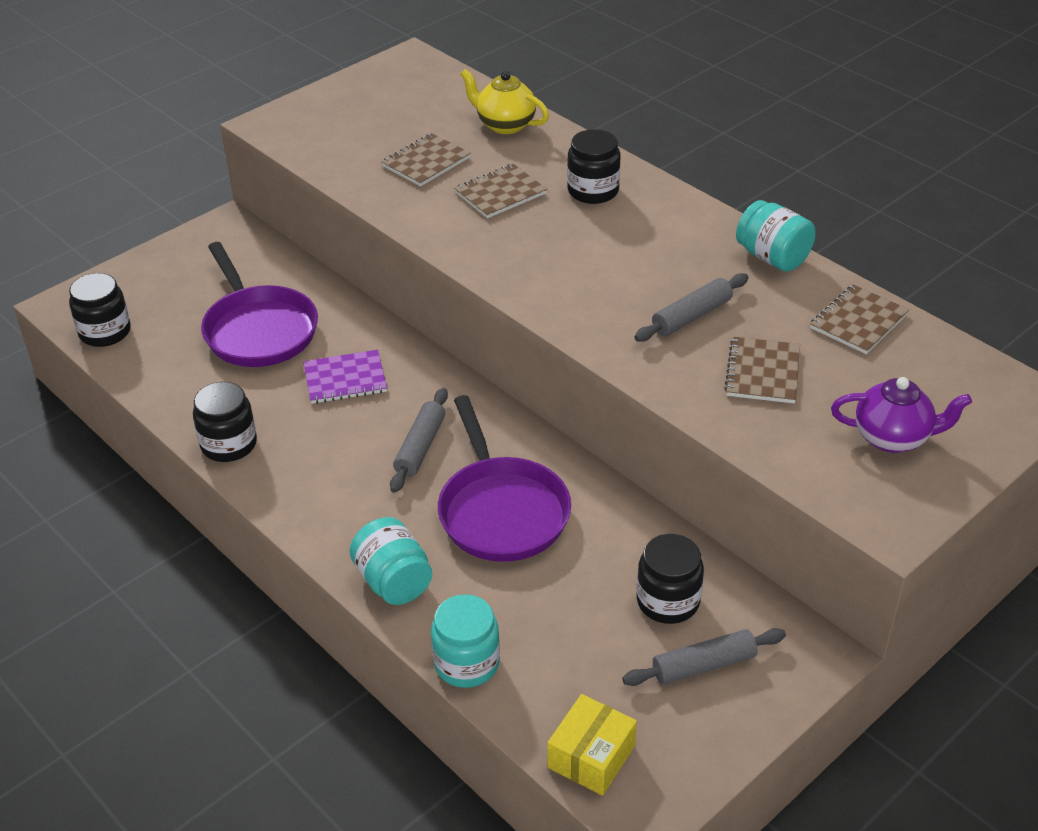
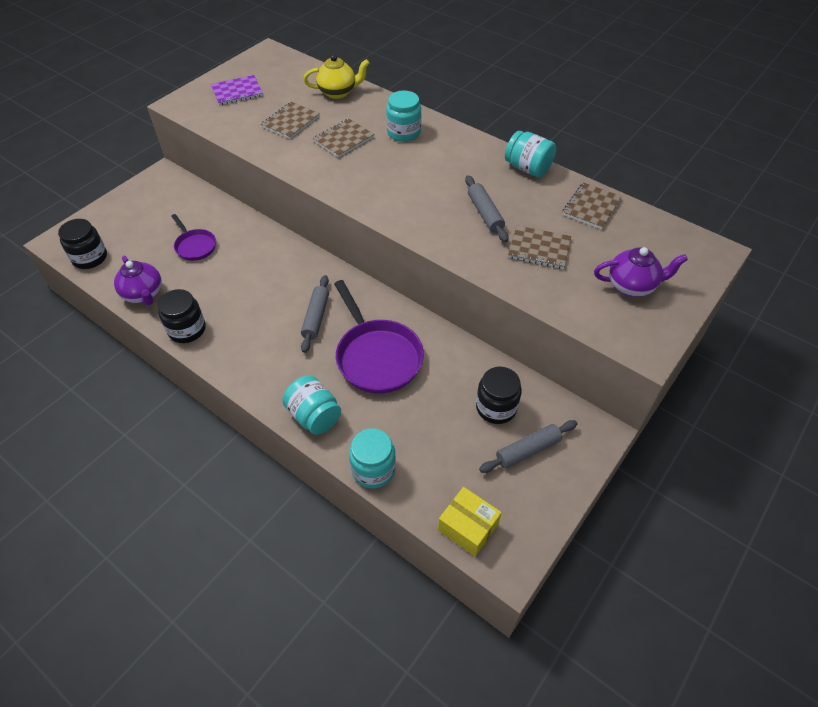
camera: 10 degrees left, 10 degrees up
(174, 390) = (144, 294): none -> purple teapot
(258, 330) = (195, 246): purple pan -> purple pan, size x0.55
(345, 379) = (258, 275): purple notebook -> purple notebook (237, 91)
(505, 125) = (338, 92): yellow teapot -> yellow teapot turned 150 degrees clockwise
(591, 756) = (468, 527): yellow box -> yellow box turned 75 degrees counterclockwise
(593, 191) = (404, 133): black jar -> turquoise jar
(691, 316) = (485, 214): grey rolling pin -> grey rolling pin turned 60 degrees counterclockwise
(763, 372) = (539, 248): brown notebook -> brown notebook turned 75 degrees counterclockwise

